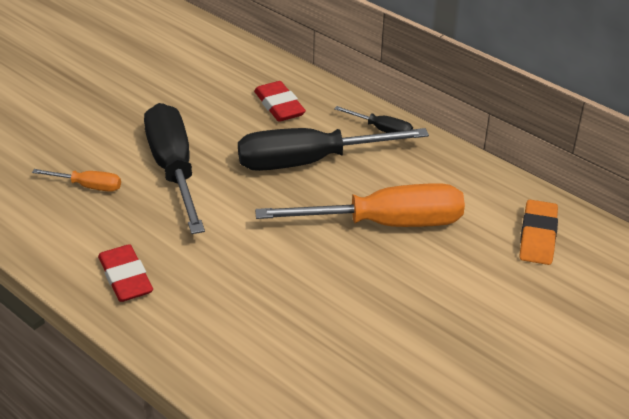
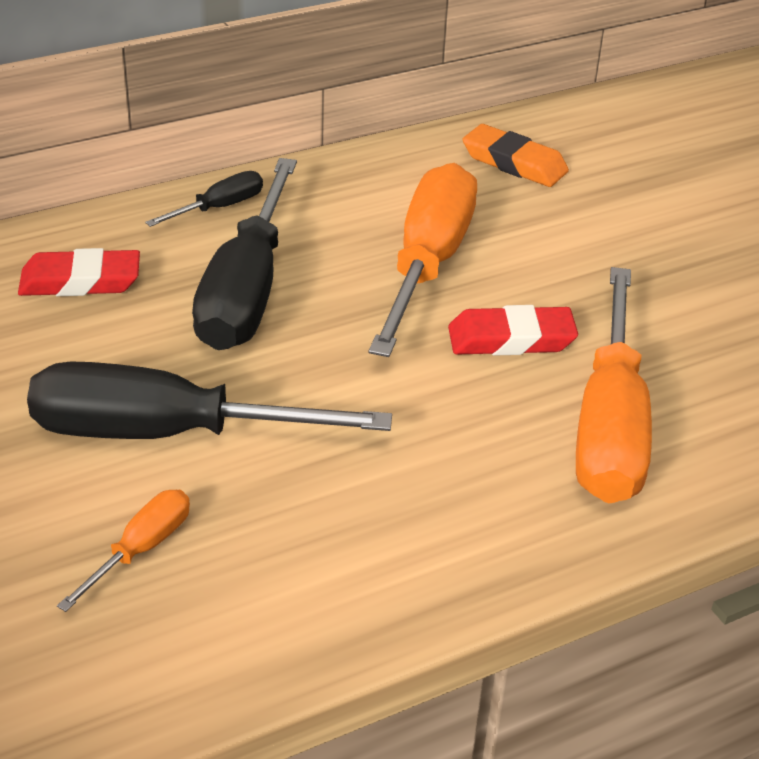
camera: 70 degrees left, 0 degrees up
(126, 278) = (417, 548): red eraser -> red eraser (511, 339)
(269, 337) = (610, 426): none -> orange screwdriver

